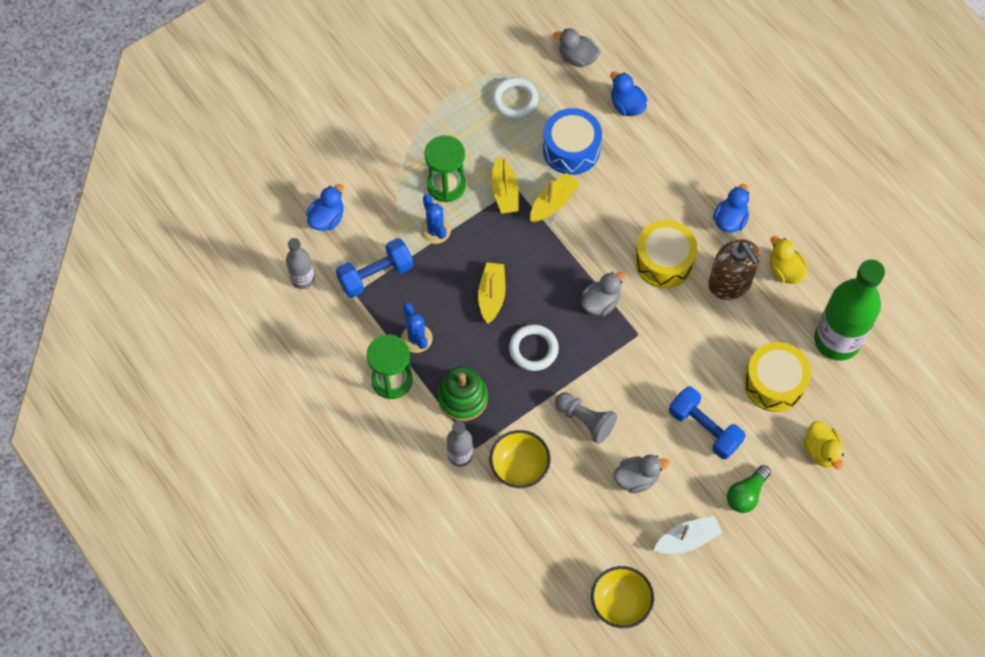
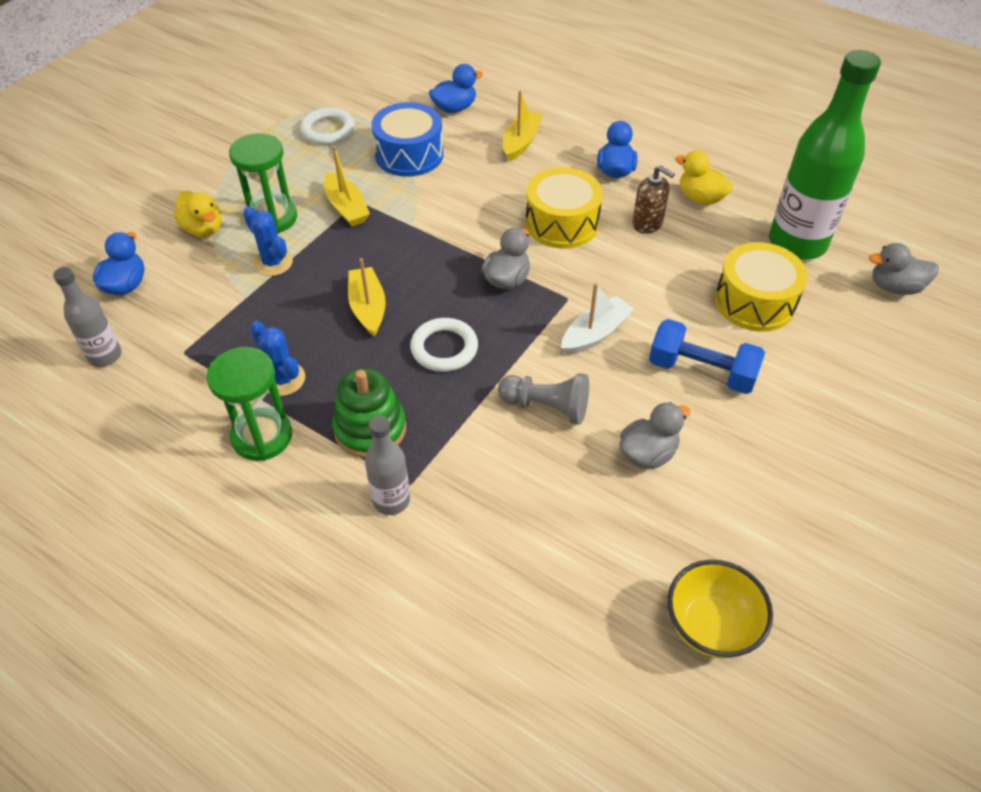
camera: 20 degrees left, 15 degrees down
(375, 275) = (206, 326): blue dumbbell -> none
(519, 467) = (482, 490): yellow bowl -> none
(553, 202) = (408, 203): yellow boat -> yellow boat (521, 142)
(577, 58) = (384, 85): grey duck -> grey duck (895, 287)
(627, 105) = (454, 108): blue duck -> blue duck turned 120 degrees clockwise
(687, 539) = (755, 507): white boat -> white boat (595, 334)
(730, 283) = (647, 223): brown soap dispenser -> brown soap dispenser, size x0.62
(746, 494) = (796, 428): green light bulb -> none
(821, 451) = (854, 354): yellow duck -> yellow duck (203, 229)

